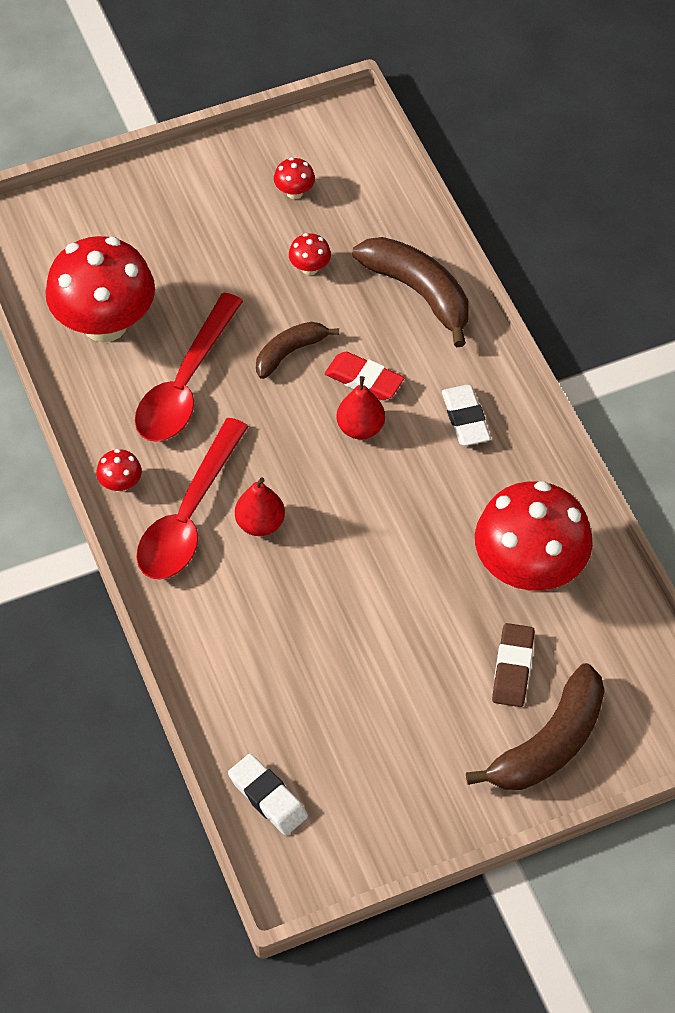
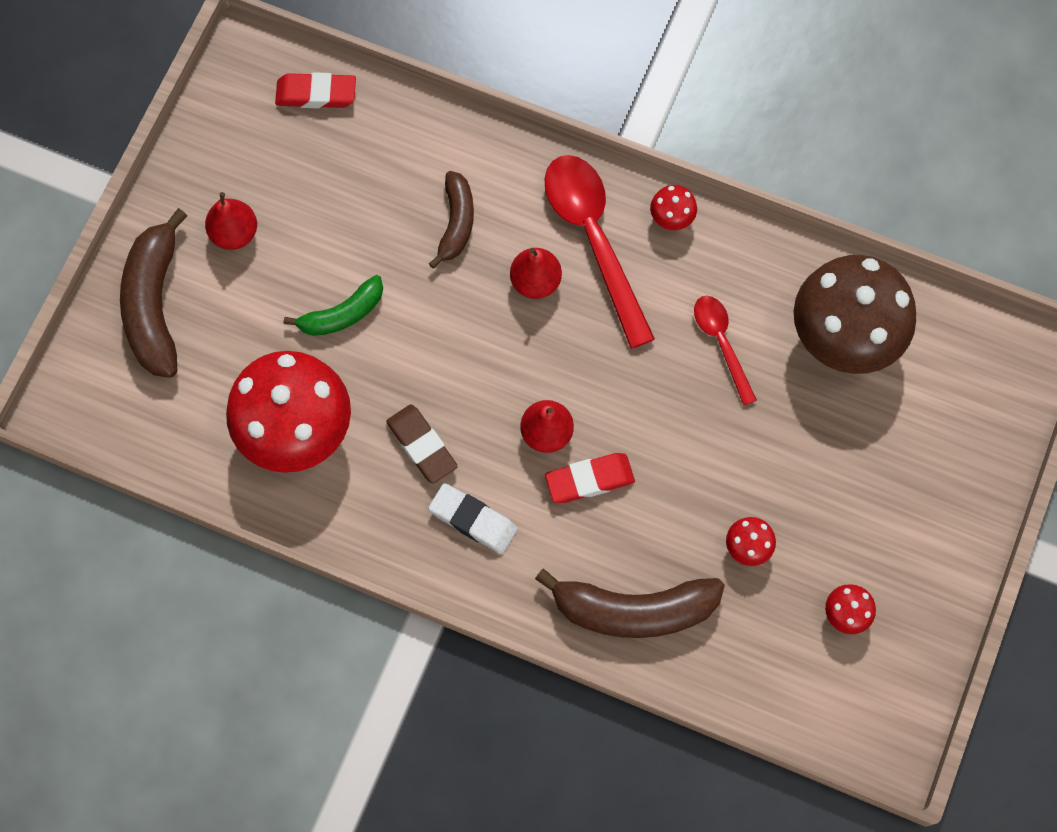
camera: 135 degrees right, 15 degrees up
(105, 323) = (844, 336): red mushroom -> brown mushroom
(185, 384) = (721, 343): red spoon -> red spoon, size x0.55
(268, 797) = (316, 94): white eraser -> red eraser
(290, 352) = (674, 449): brown banana -> brown banana (456, 223)
(417, 618) = (342, 314): none -> green banana
(438, 744) = (234, 233): none -> red pear
(513, 668) = (234, 338): brown eraser -> brown eraser (422, 446)

